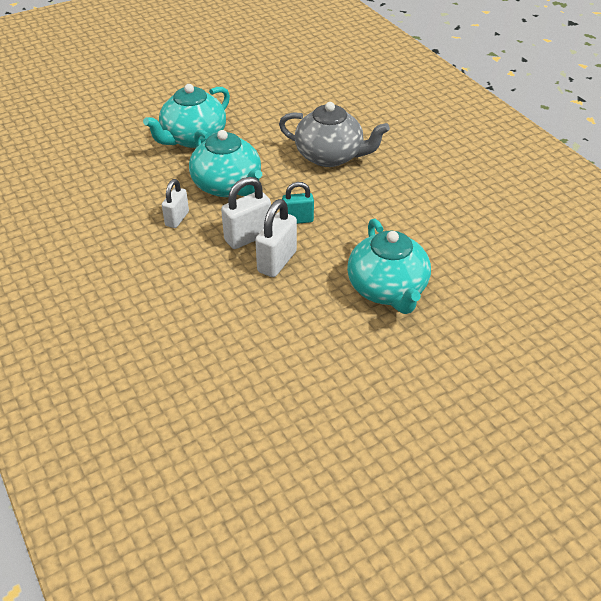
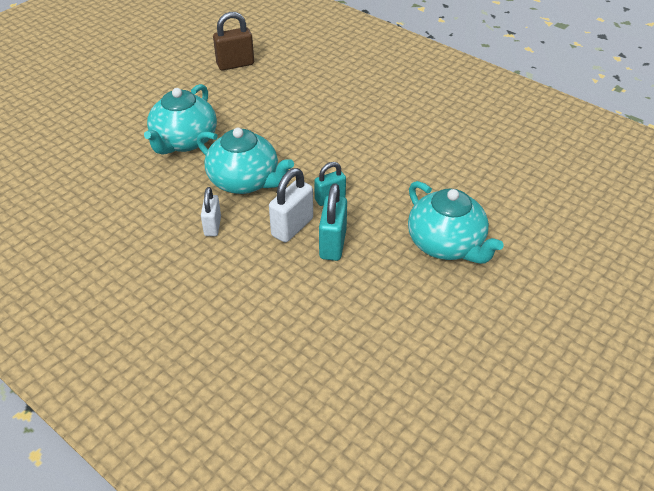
camera: 20 degrees left, 0 degrees up
(277, 261) = (332, 244): white padlock -> turquoise padlock
(278, 78) = (235, 64): none -> brown padlock
(330, 156) = (326, 130): grey teapot -> none

